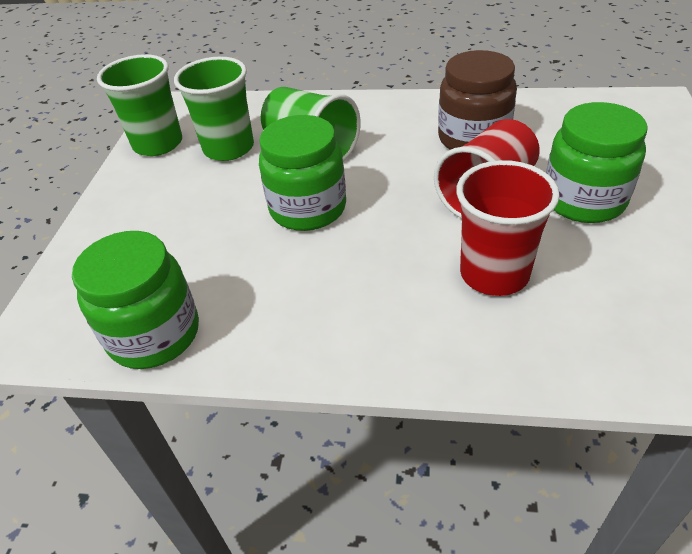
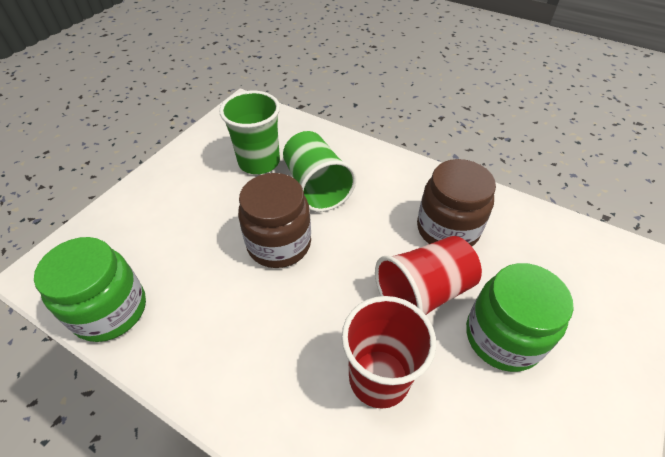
camera: 20 degrees right, 5 degrees up
(158, 144) = (215, 138): green cup -> none
(308, 208) = (279, 244): green jar -> brown jar

